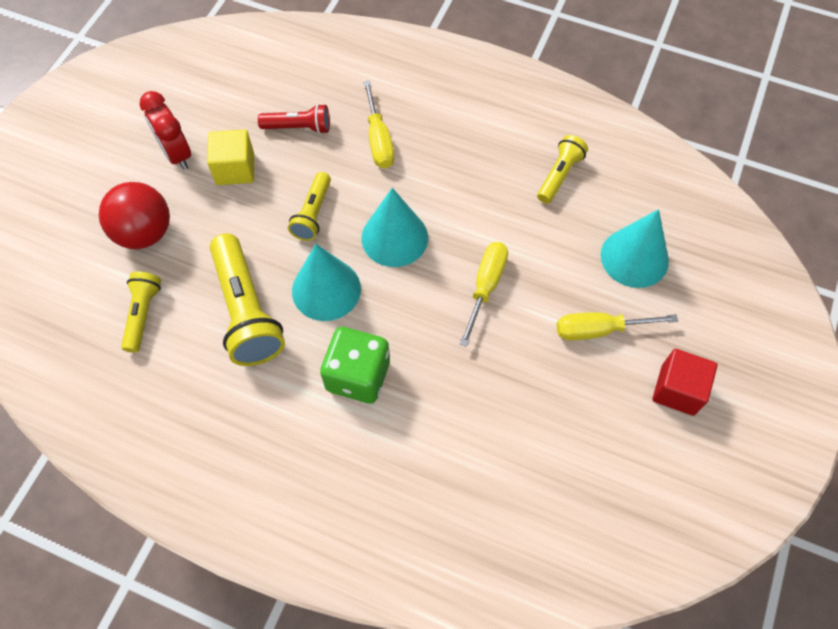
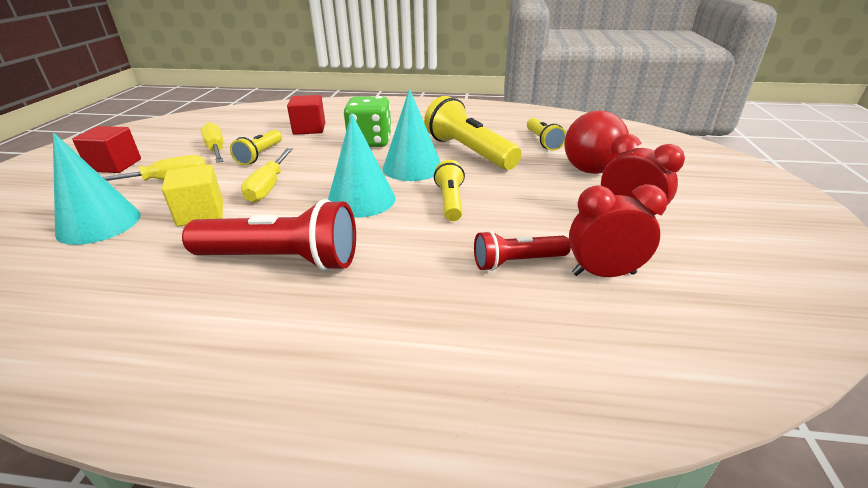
camera: 165 degrees right, 30 degrees down
(235, 169) = (556, 217): yellow cube -> yellow cube (201, 213)
(248, 104) = (603, 274): none -> red clock
(378, 139) = (406, 269): yellow screwdriver -> yellow screwdriver (216, 149)
(437, 449) = (309, 129): none -> red cube
(468, 170) = (281, 260): none -> red flashlight
(559, 175) = (154, 275): yellow flashlight -> yellow flashlight (260, 155)

